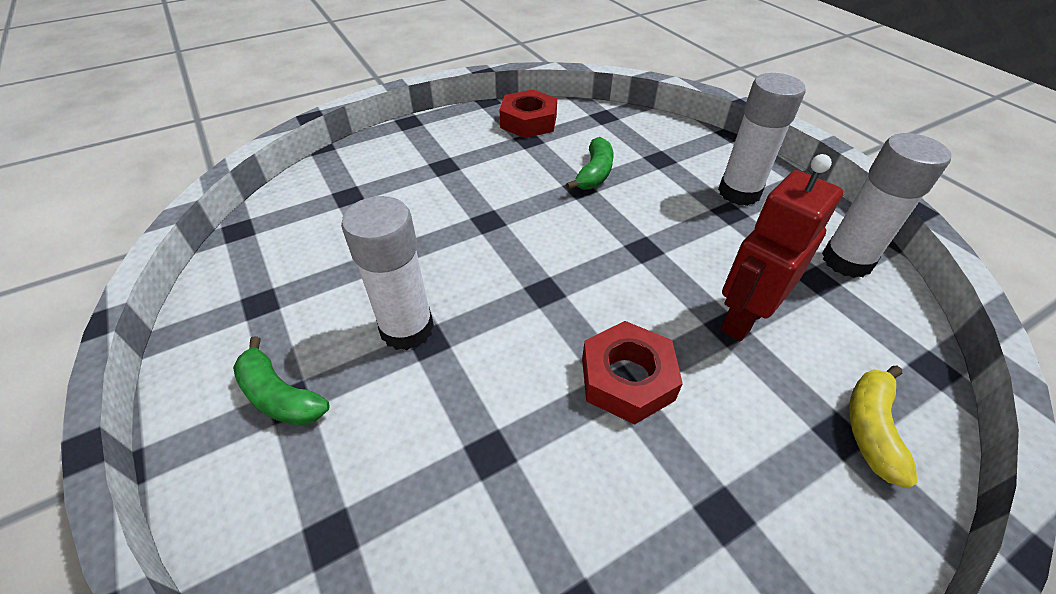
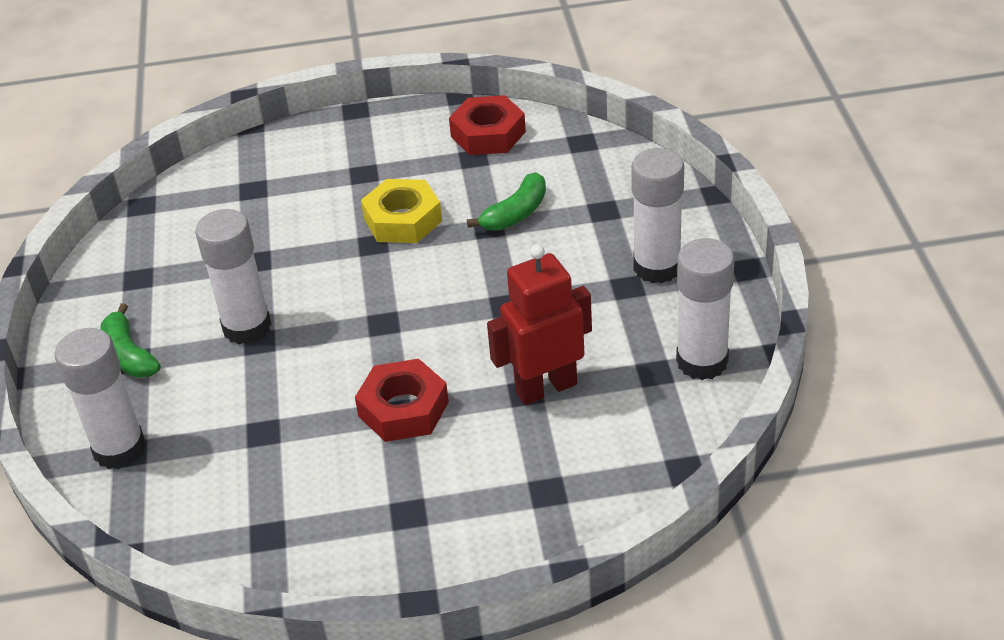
camera: 25 degrees right, 5 degrees down
(314, 537) = (119, 449): none -> white glue stick
(502, 195) = (403, 220): none -> yellow nut
(871, 428) = (577, 494): yellow banana -> none

